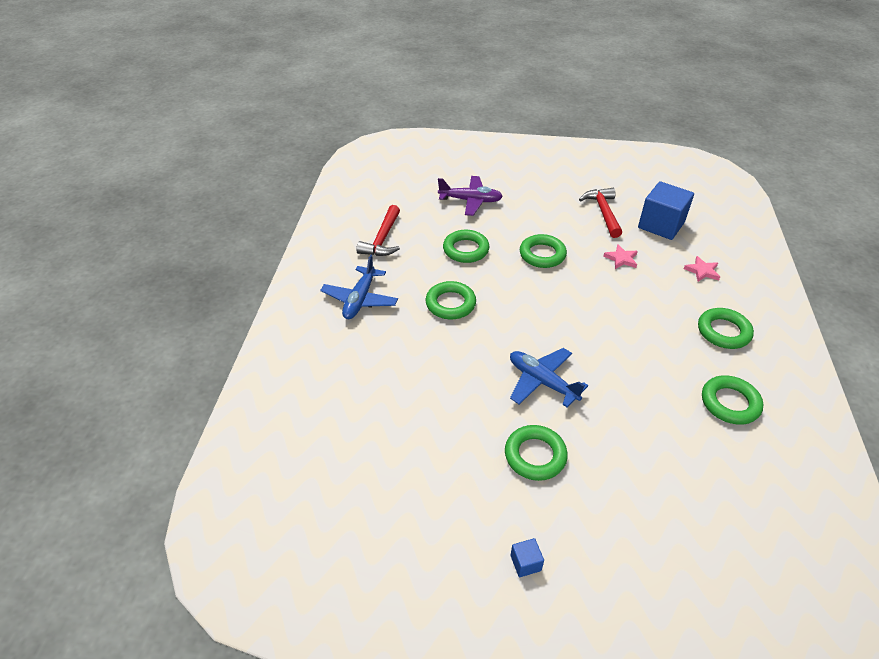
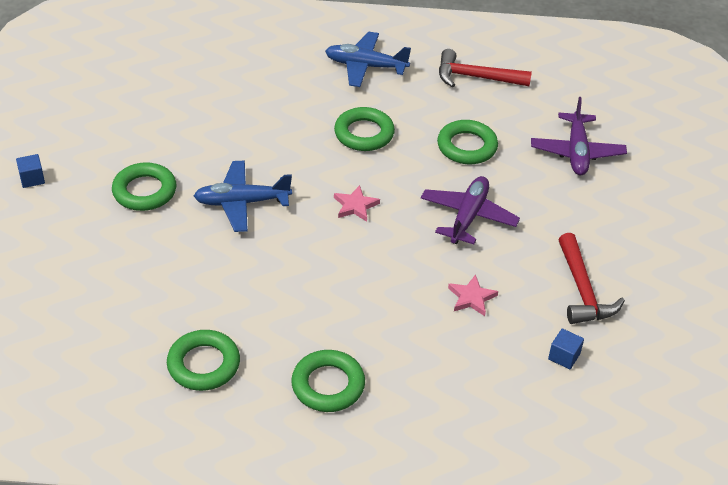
camera: 85 degrees right, 0 degrees up
(542, 254) = (468, 217): green ring -> purple plane
(542, 382) = (242, 202): blue plane -> blue plane turned 135 degrees counterclockwise
(603, 212) = (582, 290): red hammer -> red hammer turned 90 degrees clockwise
(661, 225) = (564, 356): blue cube -> blue cube, size x0.43
(702, 271) = (456, 387): pink star -> pink star (355, 206)

